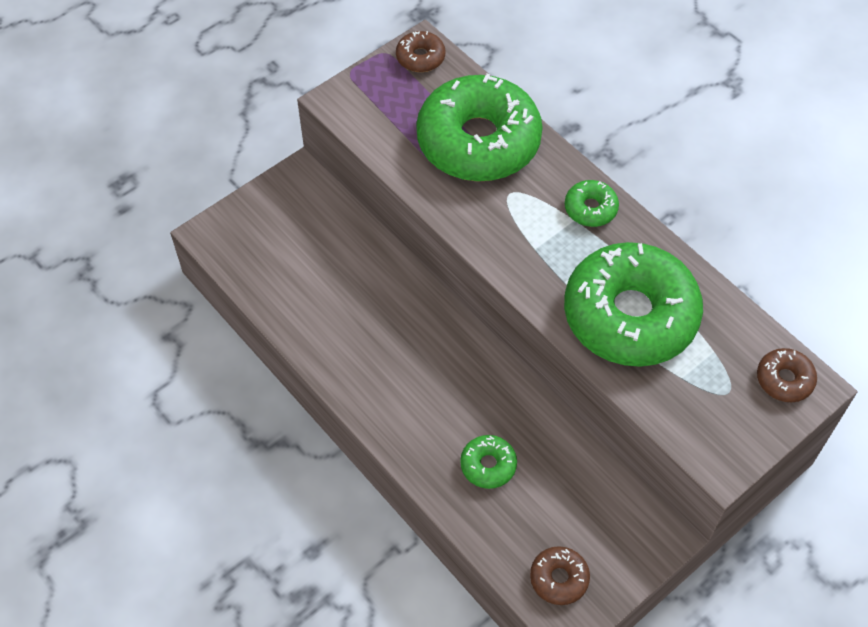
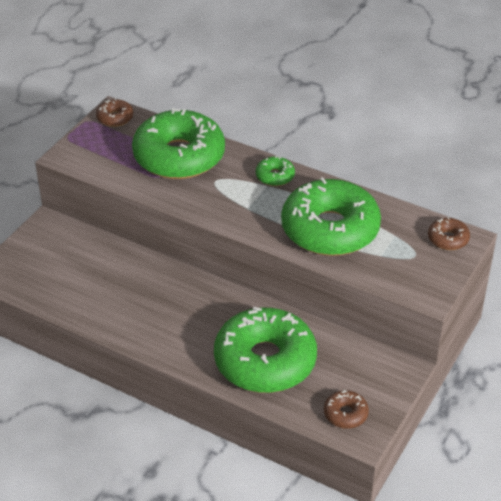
camera: 20 degrees left, 15 degrees down
(488, 465) = (265, 361): green donut -> green donut, size x2.39

